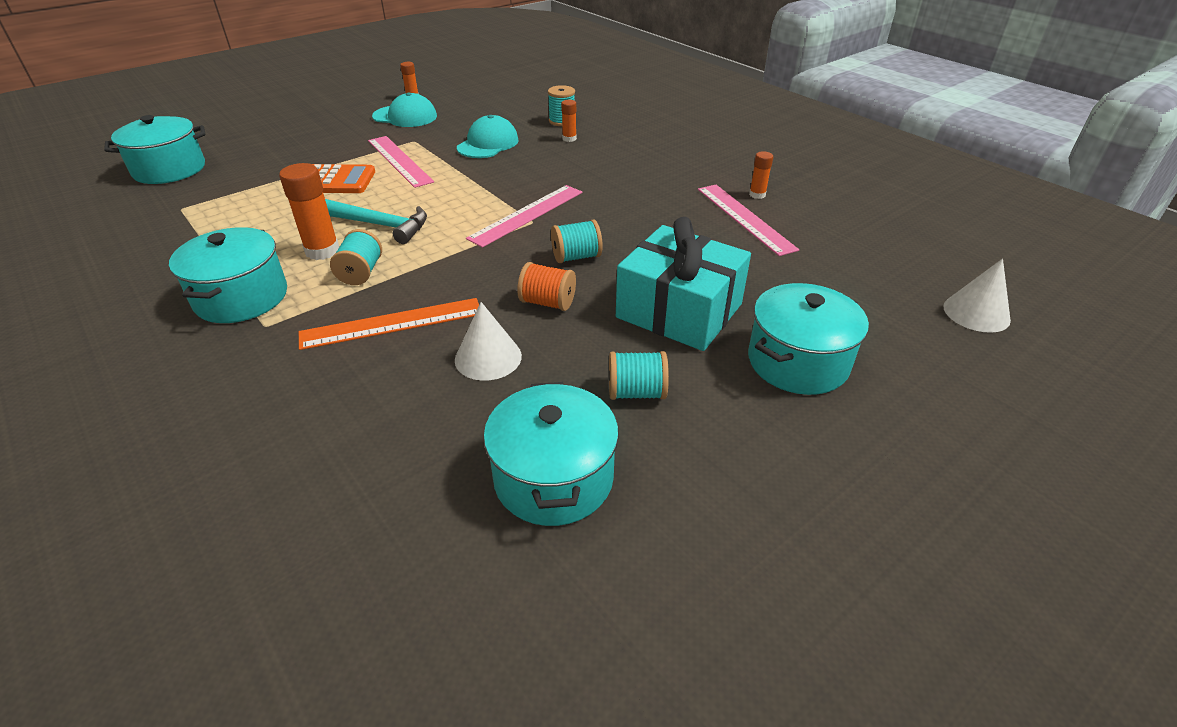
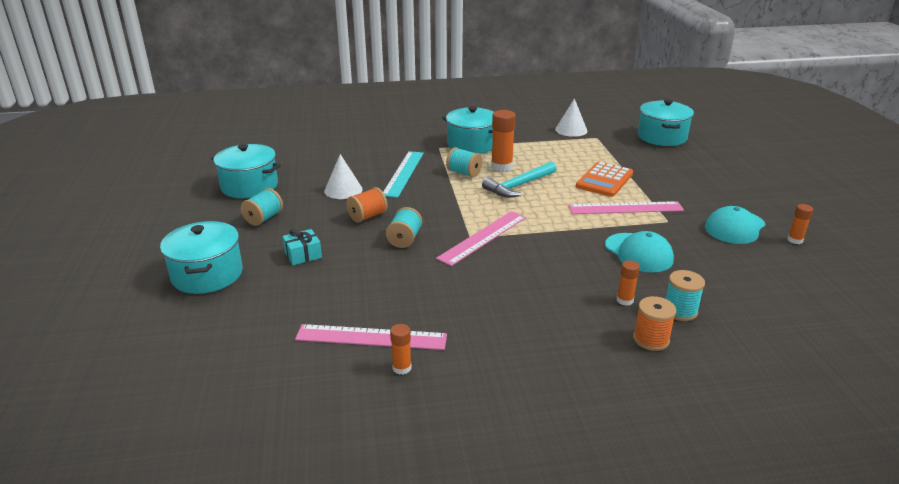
camera: 120 degrees right, 10 degrees down
(392, 323) = (403, 173): orange ruler -> turquoise ruler
(527, 215) = (483, 237): pink ruler -> pink ruler turned 60 degrees clockwise
(608, 125) = (651, 339): none -> orange spool
(679, 311) = (303, 255): turquoise gift -> turquoise gift, size x0.43
(976, 313) = (118, 384): white cone -> white cone (571, 130)

